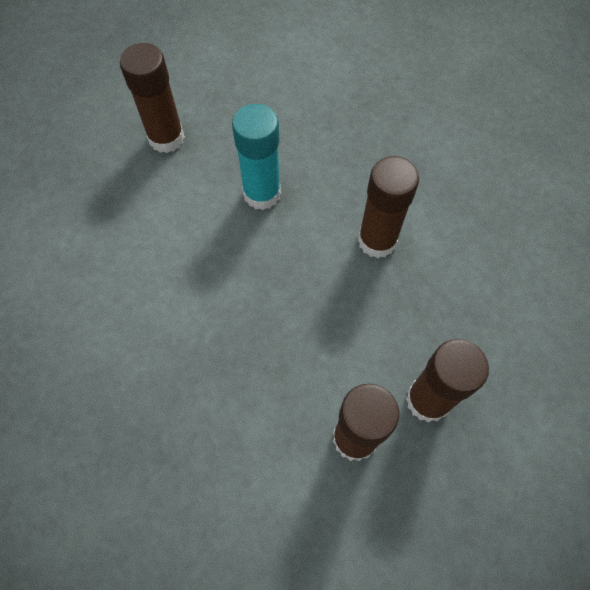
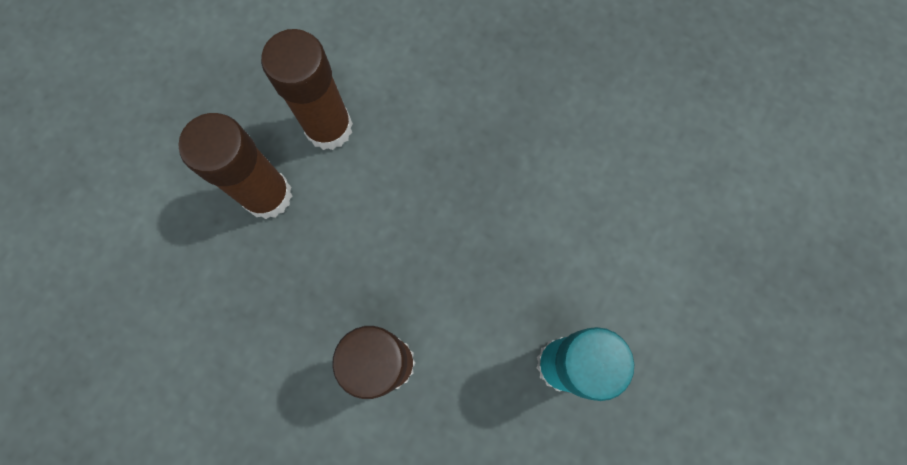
camera: 155 degrees right, 10 degrees up
(166, 138) = (733, 392): brown glue stick -> none

